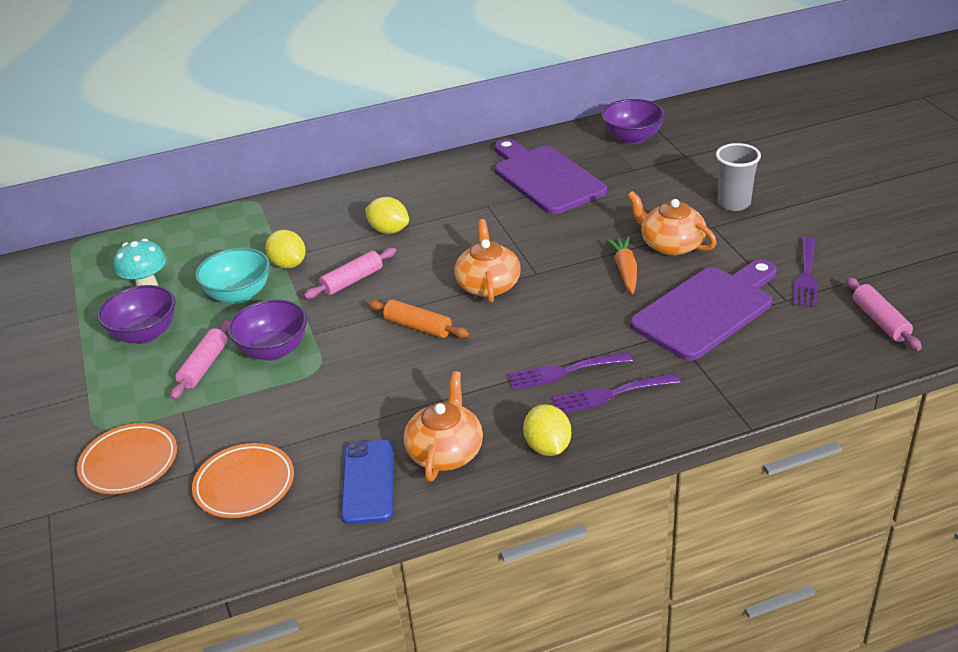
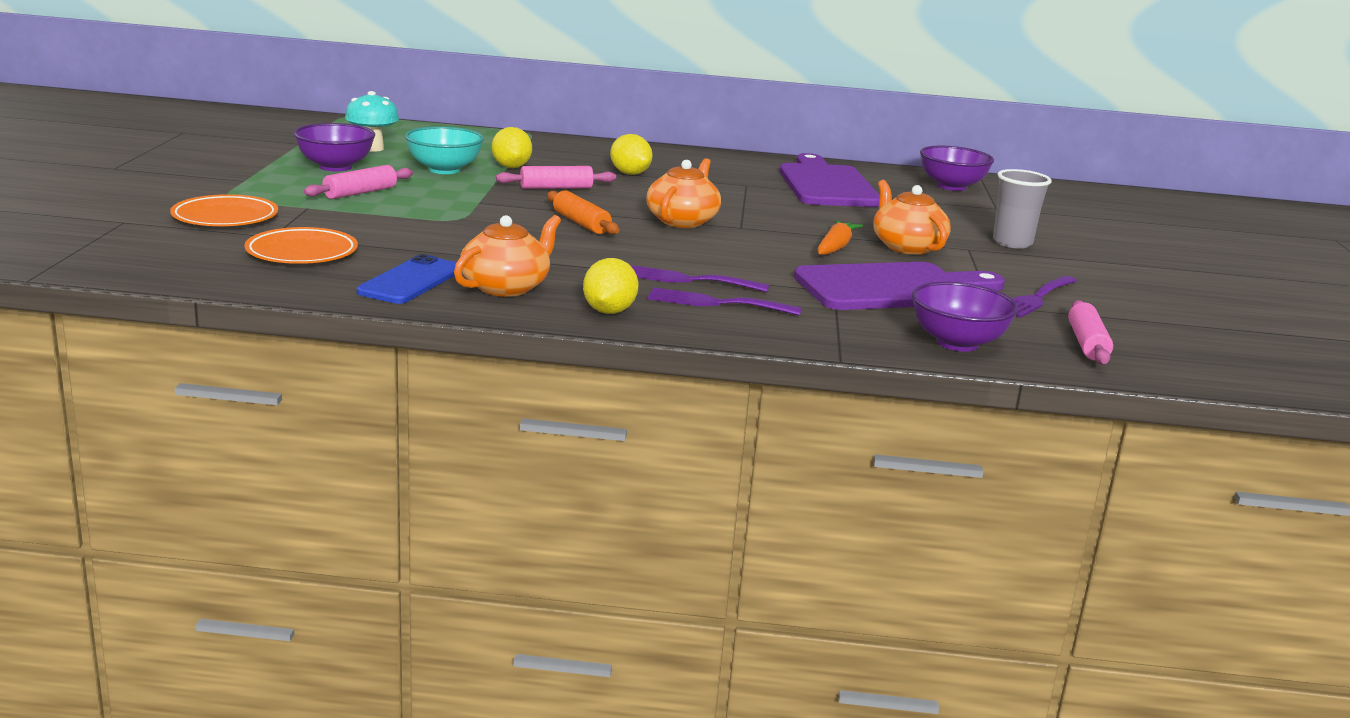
camera: 20 degrees right, 15 degrees down
(273, 350) = (431, 201): purple bowl -> purple bowl (957, 343)

